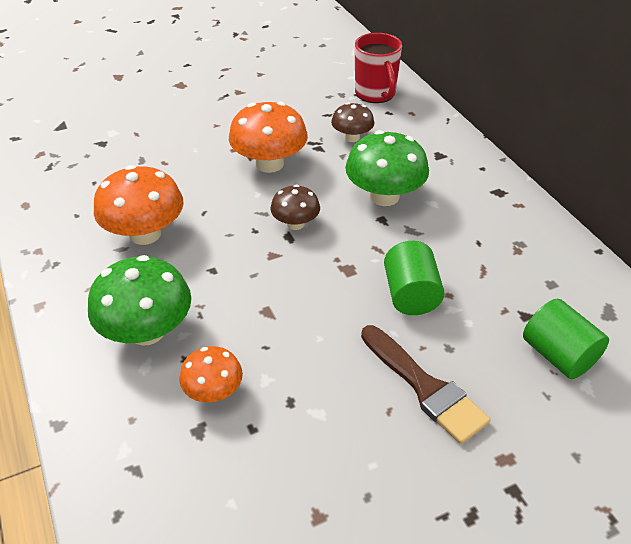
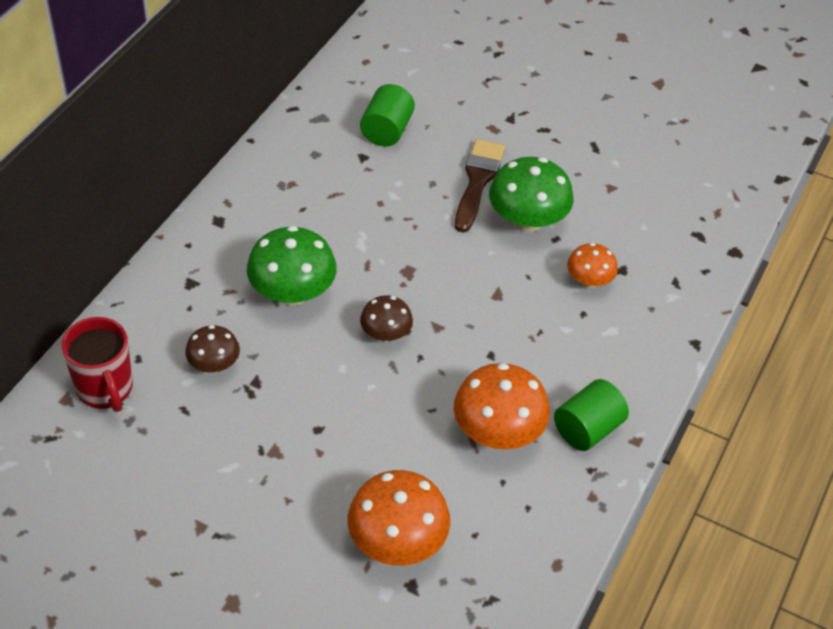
camera: 130 degrees left, 5 degrees up
(147, 331) = (585, 352): green mushroom -> green mushroom (527, 221)
(269, 164) = (317, 406): orange mushroom -> orange mushroom (397, 542)
(375, 94) = (105, 389): red mug -> red mug turned 120 degrees clockwise
(410, 295) = (401, 223): green cylinder -> green cylinder (587, 429)

